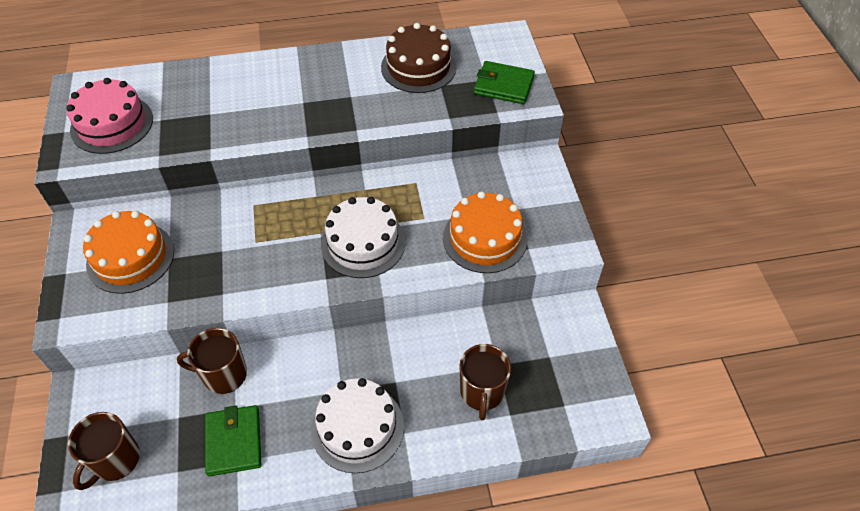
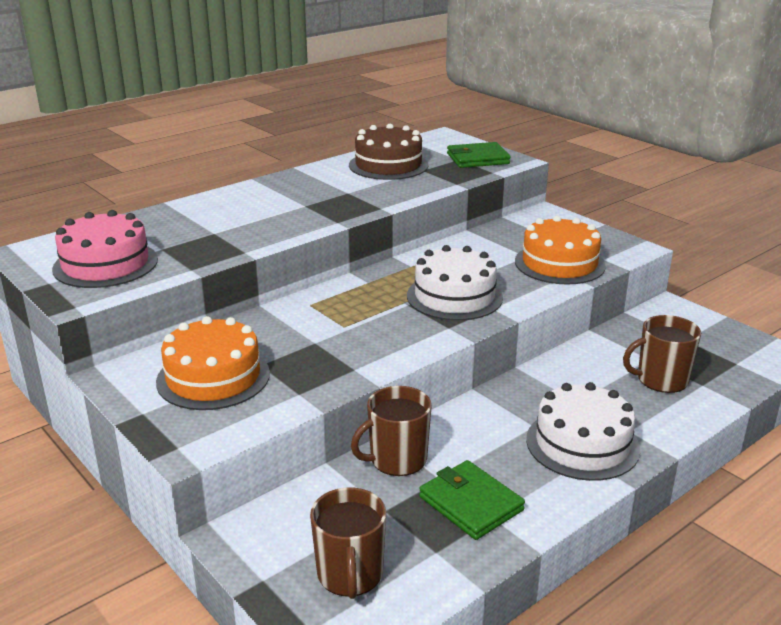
camera: 30 degrees left, 25 degrees down
(482, 392) = (661, 380): brown mug -> brown mug turned 105 degrees clockwise

